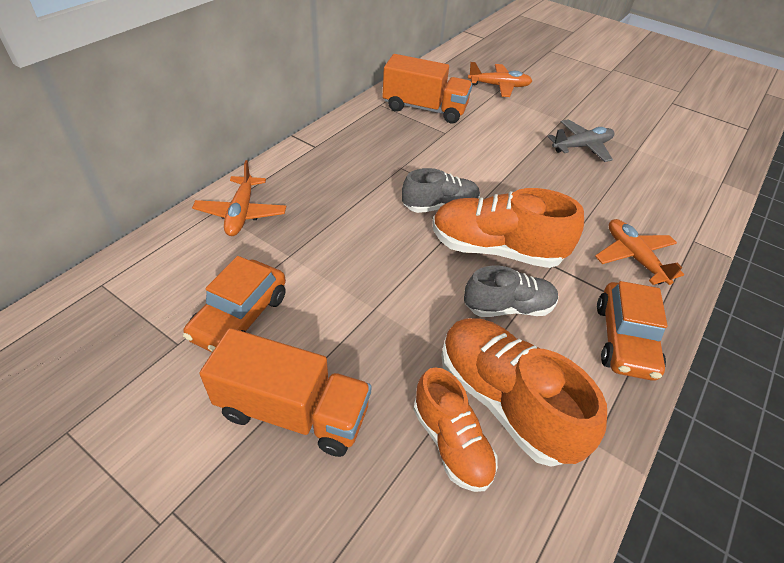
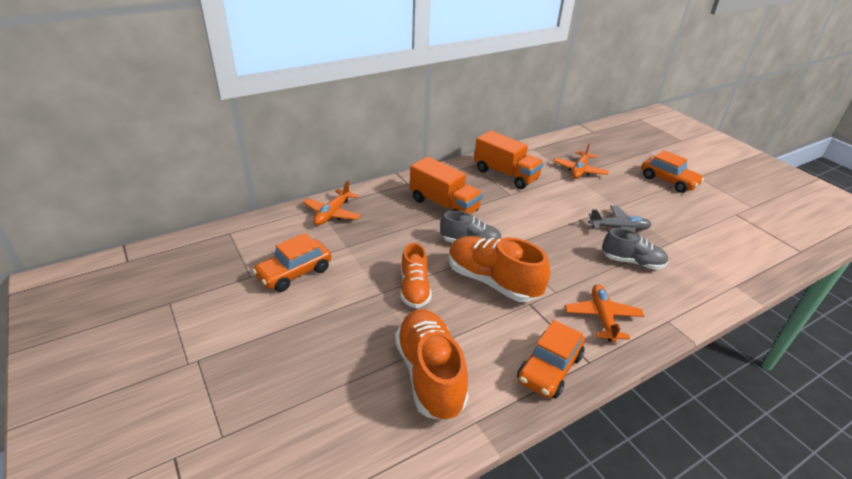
camera: 25 degrees right, 10 degrees down
(293, 411) = (292, 334): orange truck -> orange truck (444, 205)
(451, 442) = (376, 385): orange shoe -> orange shoe (414, 289)
(499, 86) = (579, 170): orange plane -> orange plane turned 90 degrees clockwise
(508, 307) = (474, 320): grey shoe -> grey shoe (632, 262)
(591, 80) = (668, 181): none -> orange car

